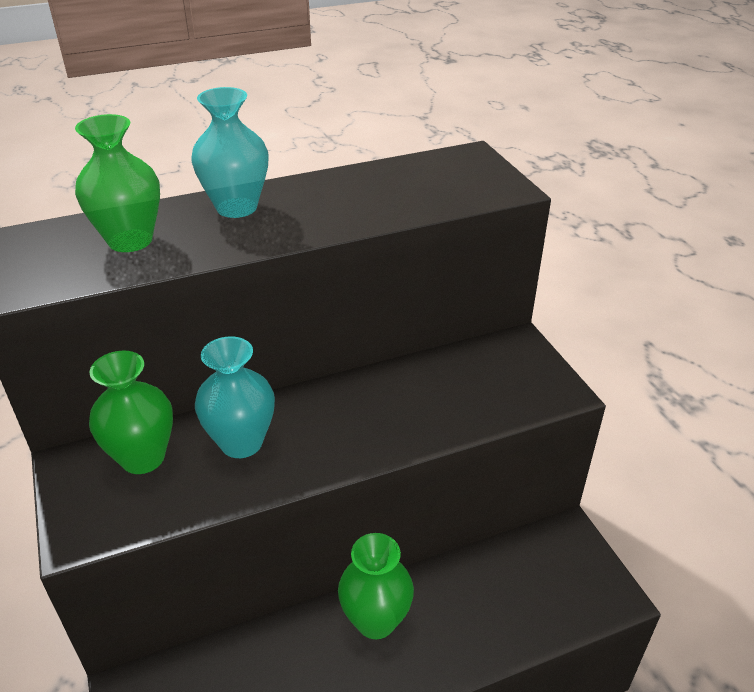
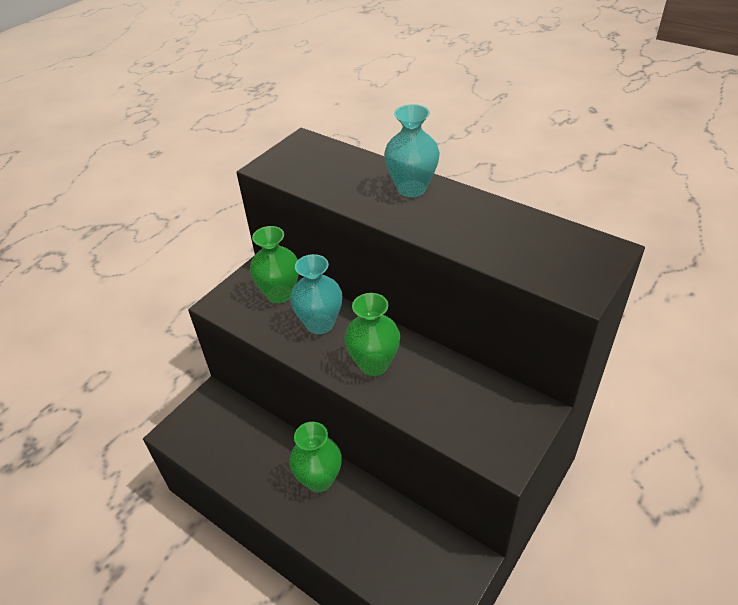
camera: 60 degrees right, 5 degrees up
(130, 240) = (339, 173): green vase -> green vase (373, 364)

